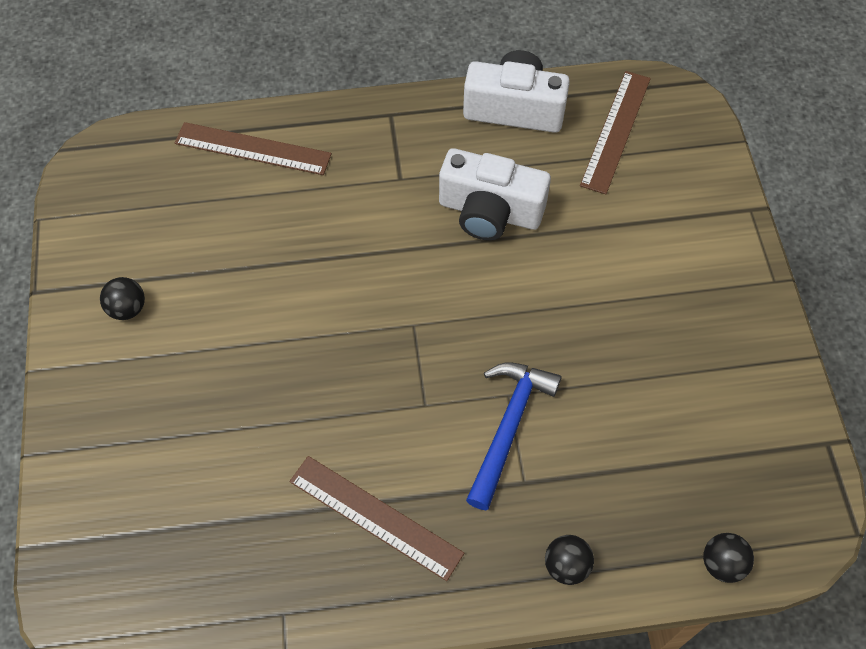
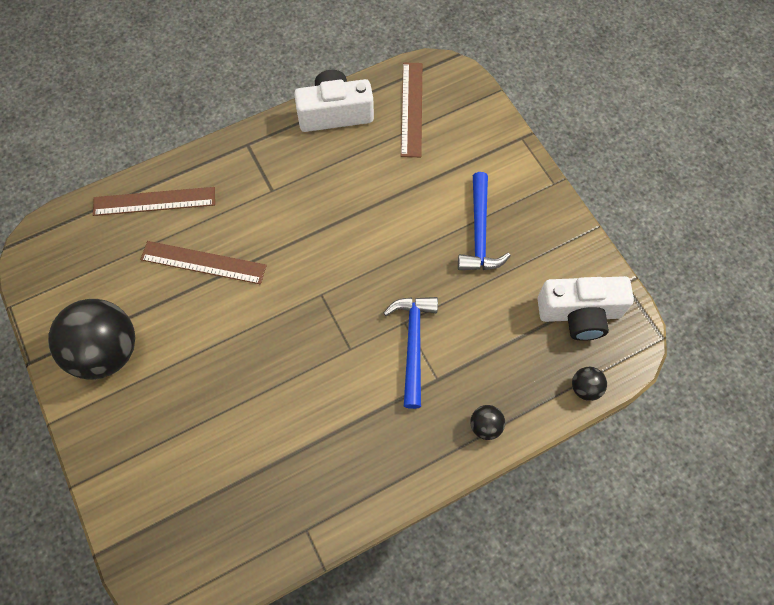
camera: 20 degrees left, 5 degrees up
(128, 308) = (106, 351): black ball -> black ball, size x2.36
(375, 517) = (345, 439): brown ruler -> brown ruler (203, 262)
(490, 212) = (345, 195): white camera -> white camera (579, 314)
(649, 312) = (479, 232): none -> blue hammer

